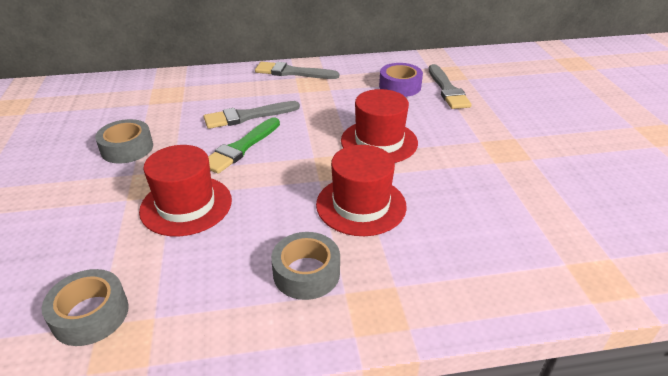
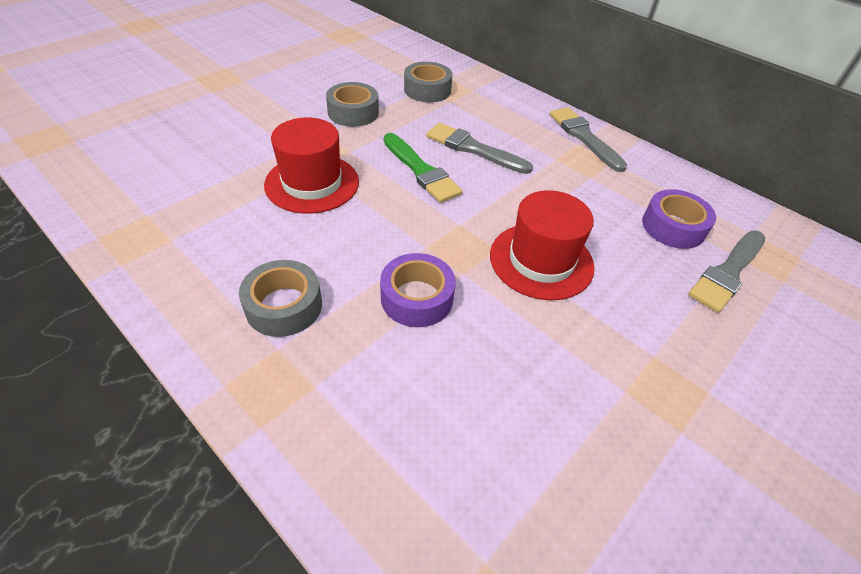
camera: 50 degrees right, 10 degrees up
(90, 314) = (154, 205): grey tape -> grey tape (427, 90)
(241, 148) = (421, 171): green brush -> green brush turned 120 degrees counterclockwise
(361, 205) = (417, 298): red hat -> purple tape

